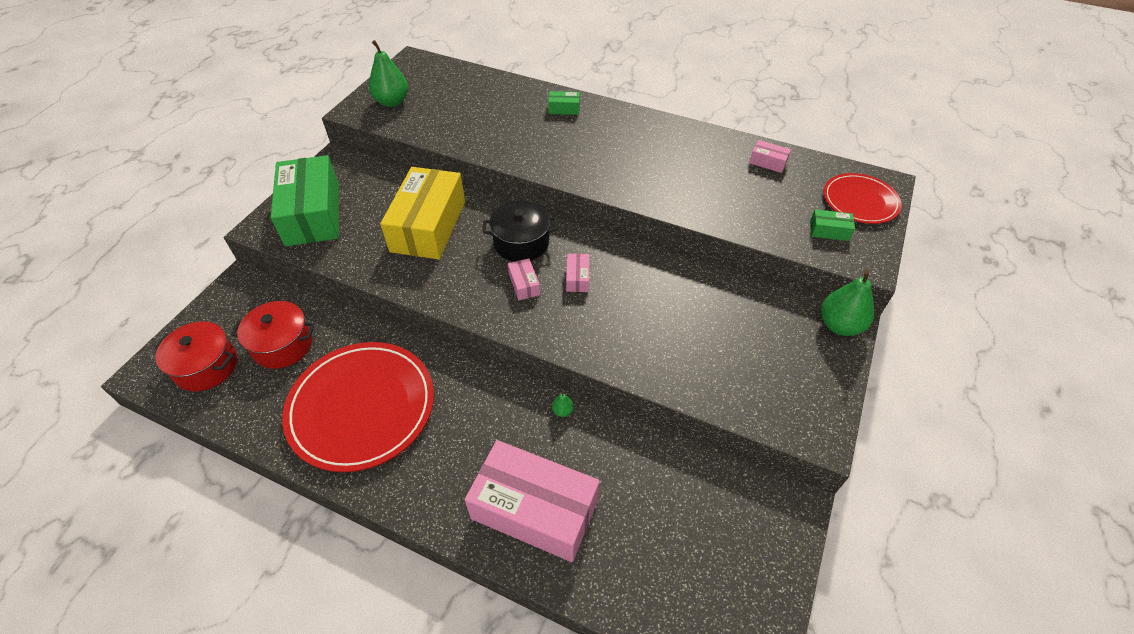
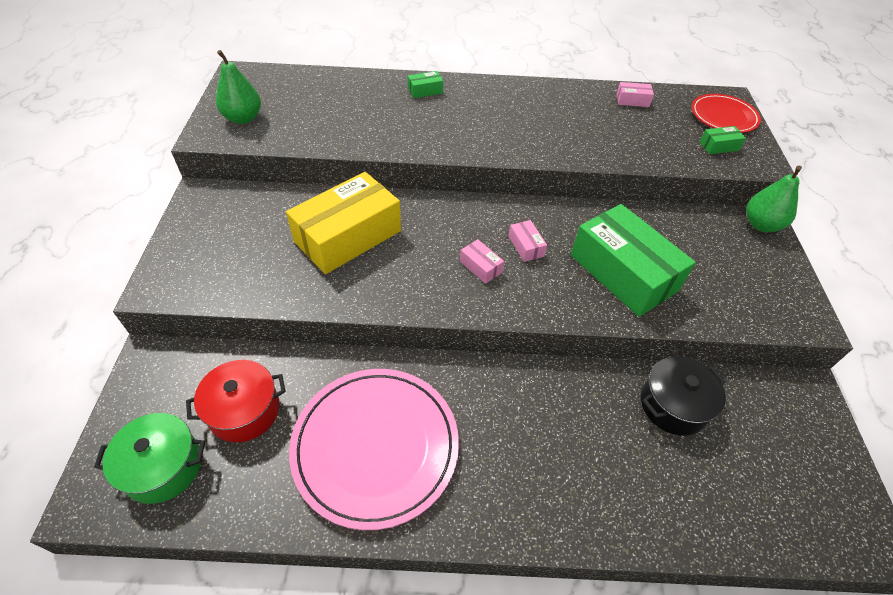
camera: 25 degrees left, 0 degrees up
(206, 366) = (163, 467): red pot -> green pot
(313, 214) = (210, 257): green box -> green box (623, 273)
(361, 407) = (375, 446): red plate -> pink plate
(428, 226) = (348, 236): yellow box -> yellow box turned 60 degrees clockwise
(521, 243) = (452, 228): black pot -> black pot (673, 405)
(534, 509) = (609, 482): pink box -> none
(562, 411) = (574, 377): green pear -> none

